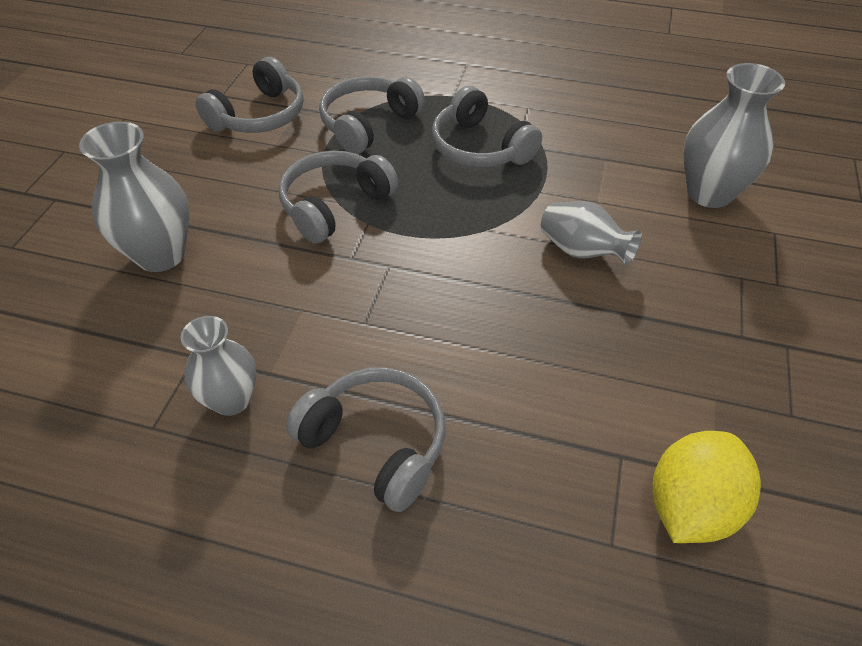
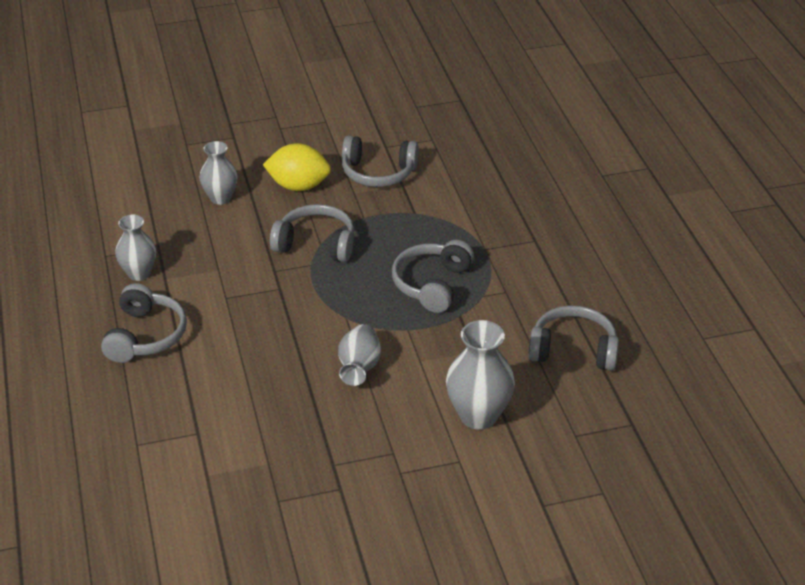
camera: 60 degrees right, 10 degrees down
(160, 255) = (220, 198): grey vase -> grey vase, size x0.66
(368, 124) = (412, 223): grey headphones -> grey headphones (573, 350)
(690, 506) = (180, 469): yellow lemon -> yellow lemon (298, 186)

